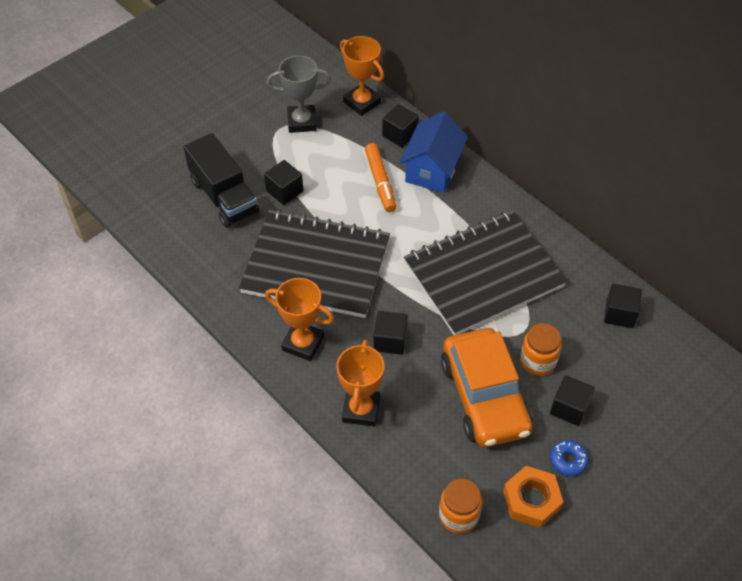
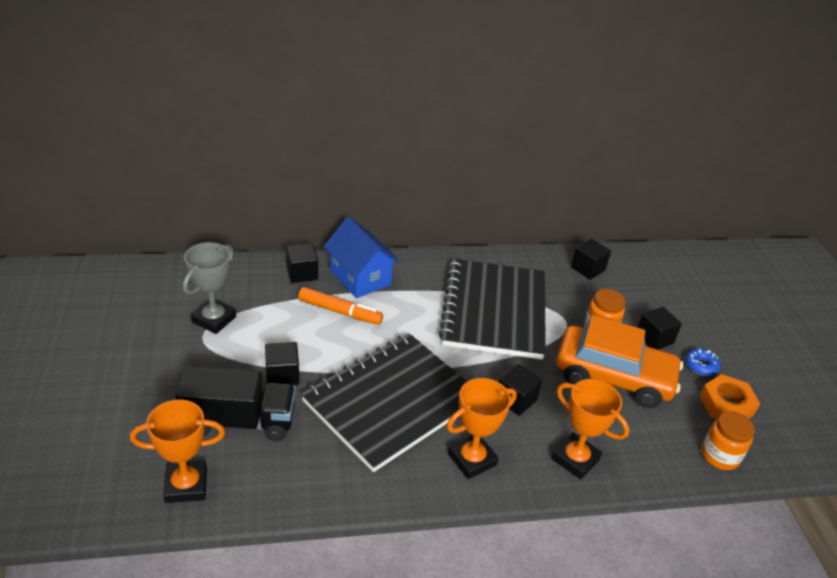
camera: 60 degrees left, 15 degrees down
(362, 102) = (239, 273): orange trophy -> orange trophy (186, 485)

